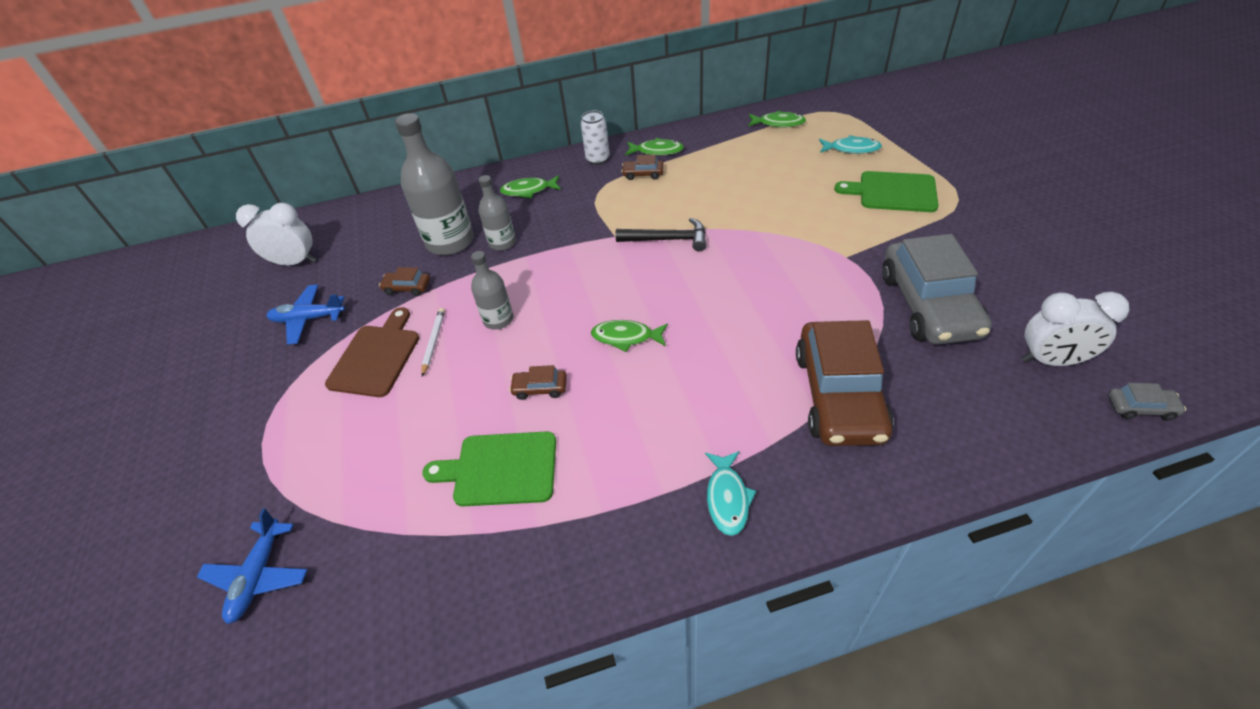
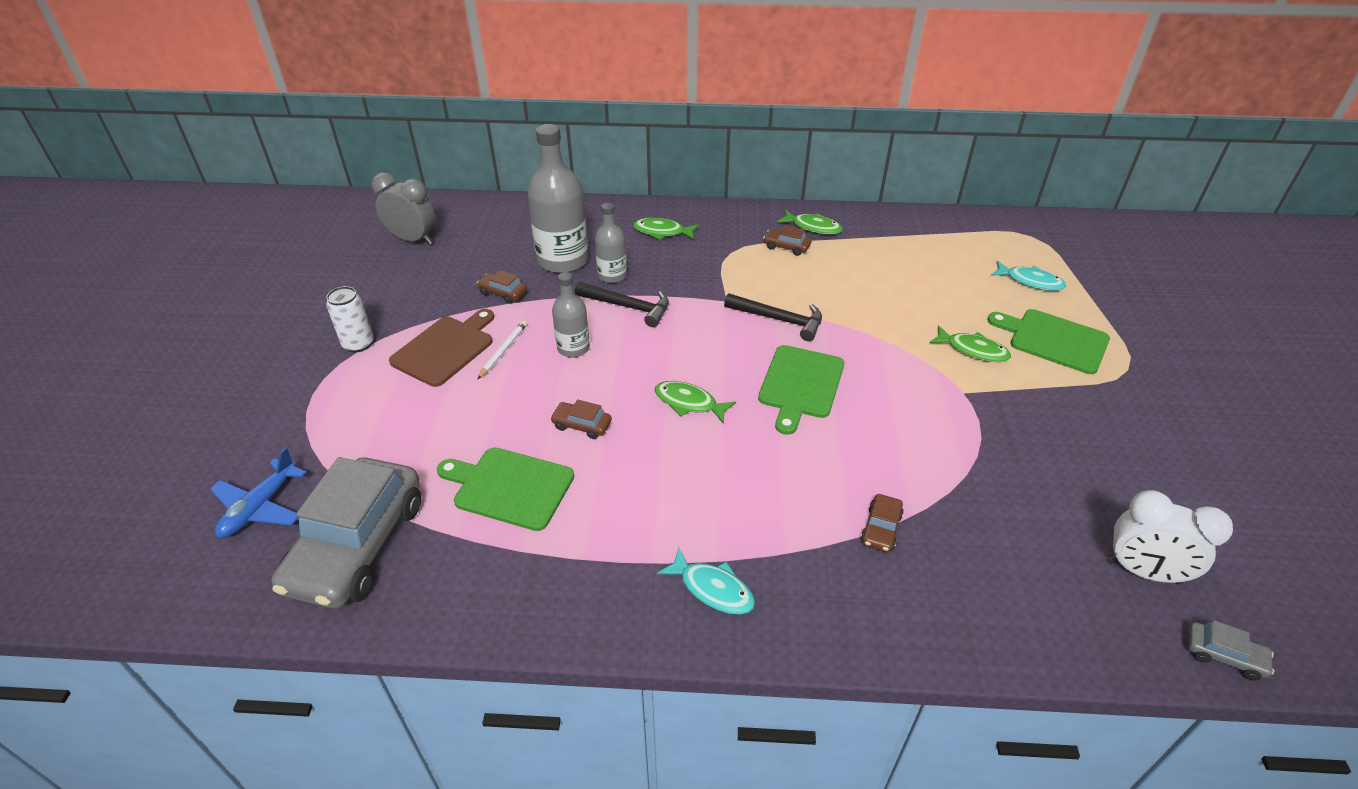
camera: 15 degrees right, 5 degrees down
(294, 262) = (412, 240): white clock -> grey clock
(308, 319) = (401, 295): blue plane -> none
(530, 267) = (628, 307): none -> black hammer
(597, 159) = (747, 219): white can -> white can (358, 344)
(713, 291) = (800, 385): none -> green cutting board
(727, 498) = (712, 589): turquoise fish -> turquoise fish turned 75 degrees counterclockwise
(778, 123) = (961, 232): green fish -> green fish (973, 350)
(839, 395) = (880, 529): brown car -> brown car, size x0.40
(928, 305) = (1030, 469): grey car -> grey car (357, 545)

